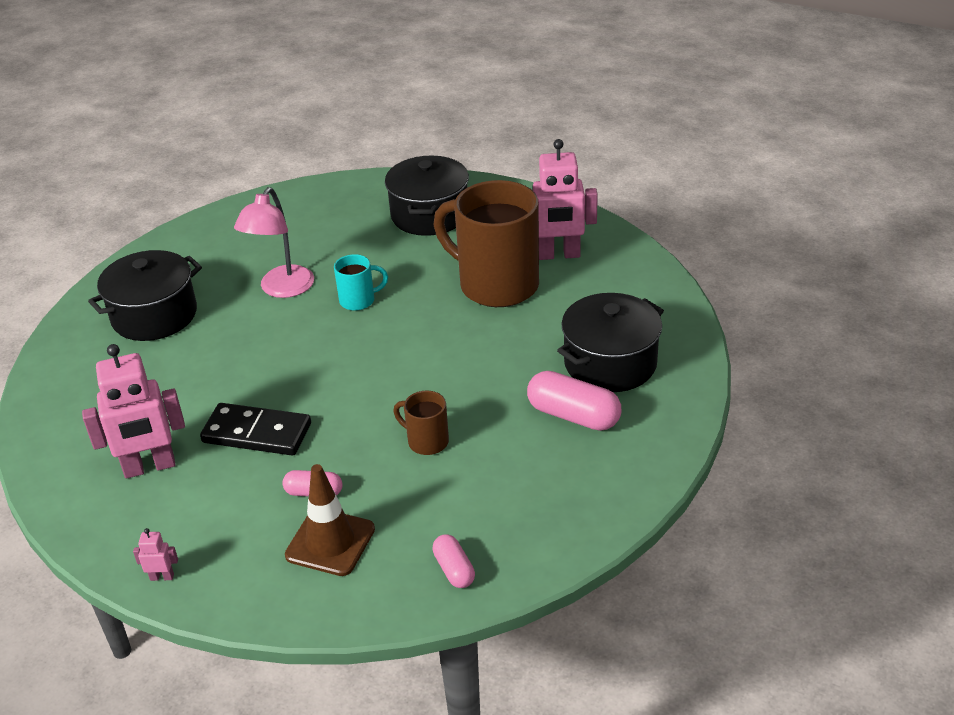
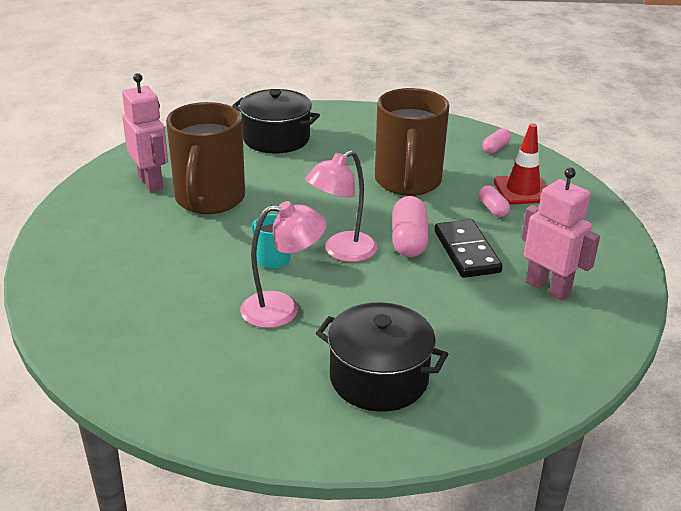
camera: 120 degrees left, 5 degrees down
(162, 577) = (618, 240): pink robot -> none
(330, 542) = (522, 190): brown traffic cone -> red traffic cone
(333, 346) = (342, 252): none -> pink lamp
(426, 441) = (407, 182): brown mug -> brown mug, size x2.24
(429, 215) = (110, 262): black pot -> none
(573, 416) = (338, 140): pink capsule -> pink capsule (409, 240)

